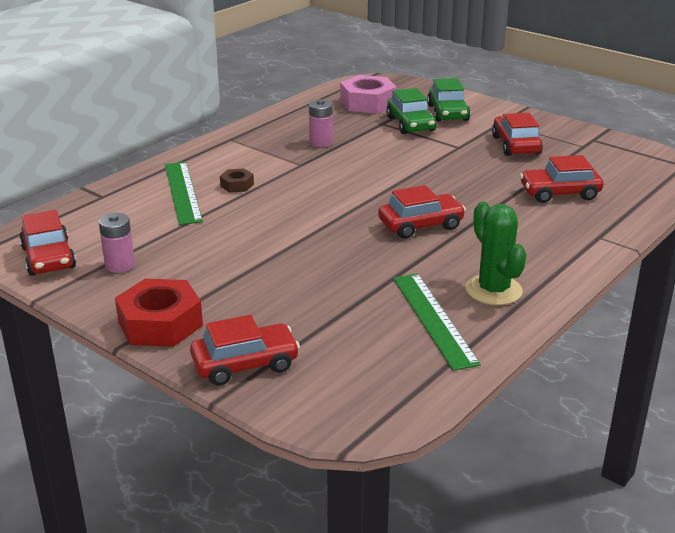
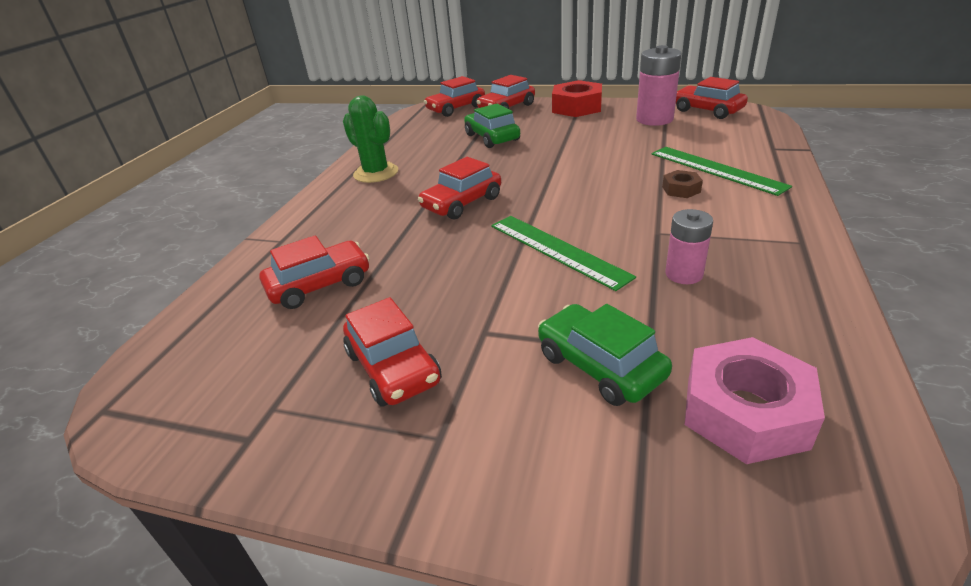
camera: 160 degrees right, 5 degrees up
(120, 265) = (654, 119): pink battery -> pink battery, size x1.61
(318, 397) = (456, 108): none -> red car
(433, 319) = (412, 148): green ruler -> green ruler (557, 250)
(448, 113) = (560, 434): green car -> green car (492, 137)

